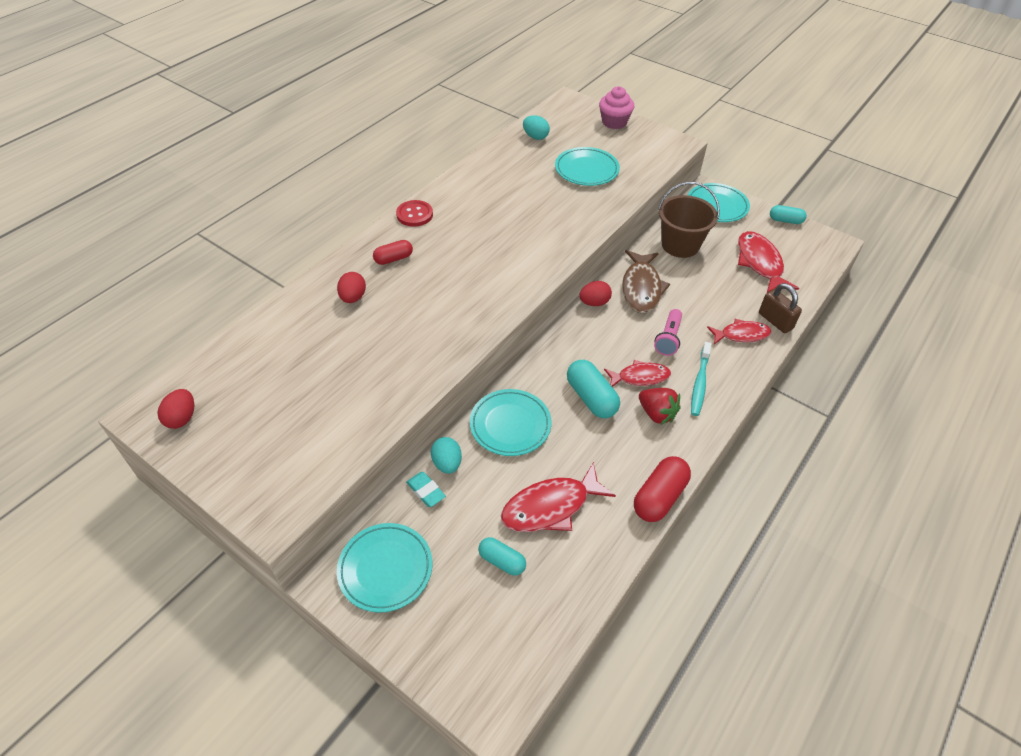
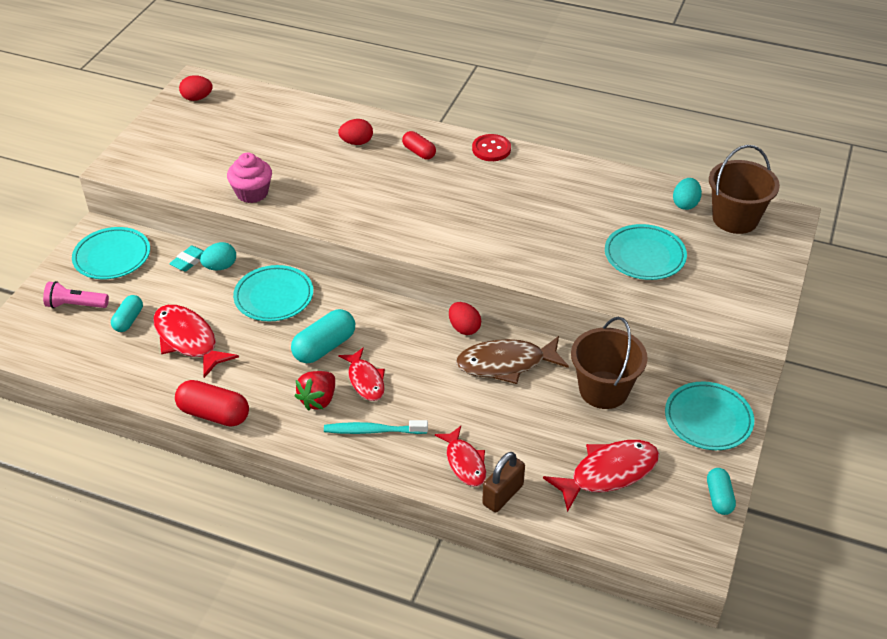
camera: 75 degrees right, 5 degrees down
(561, 121) = (735, 218): none -> brown bucket
(614, 122) = (766, 264): pink cupcake -> pink cupcake (252, 193)
(668, 338) = (432, 397): pink flashlight -> pink flashlight (76, 305)

